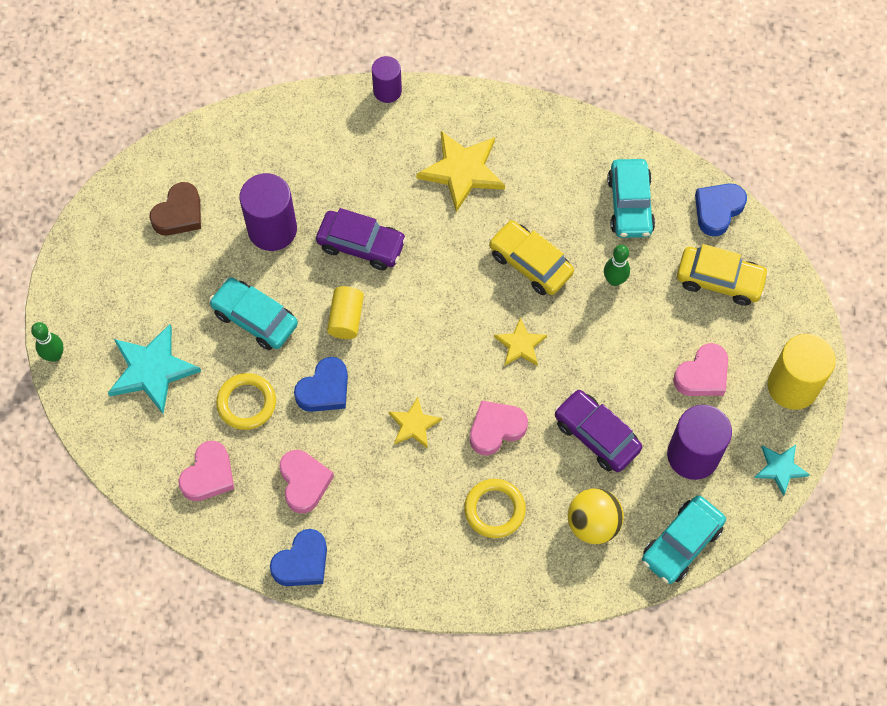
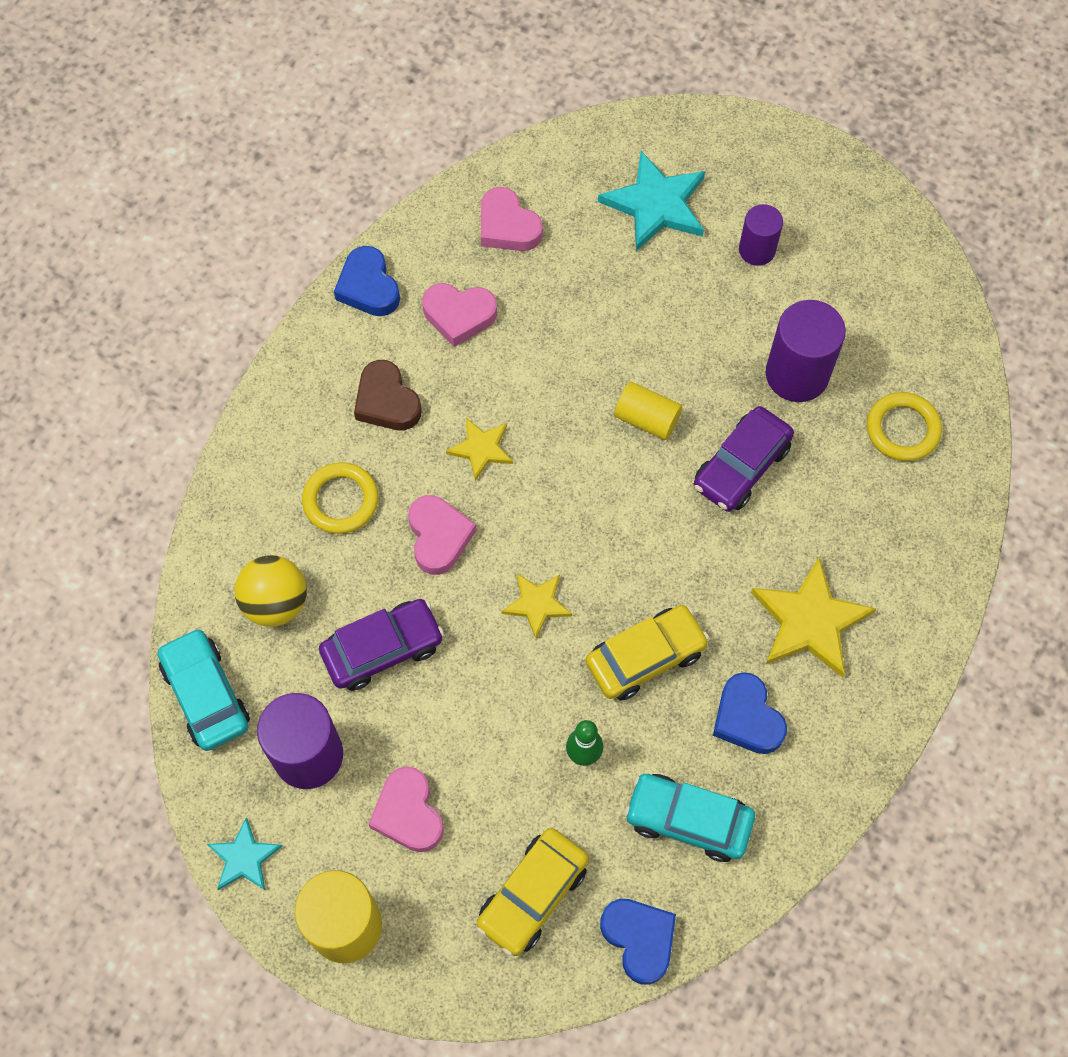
camera: 110 degrees right, 0 degrees up
(54, 355) = (709, 118): green bowling pin -> none
(179, 214) = (852, 282): brown heart -> brown heart (387, 401)
(246, 403) = (578, 285): yellow ring -> yellow ring (902, 429)
(255, 318) = (682, 323): turquoise car -> none
(324, 389) = (564, 369): blue heart -> blue heart (747, 718)
(387, 91) = (962, 569): purple cylinder -> purple cylinder (757, 250)

